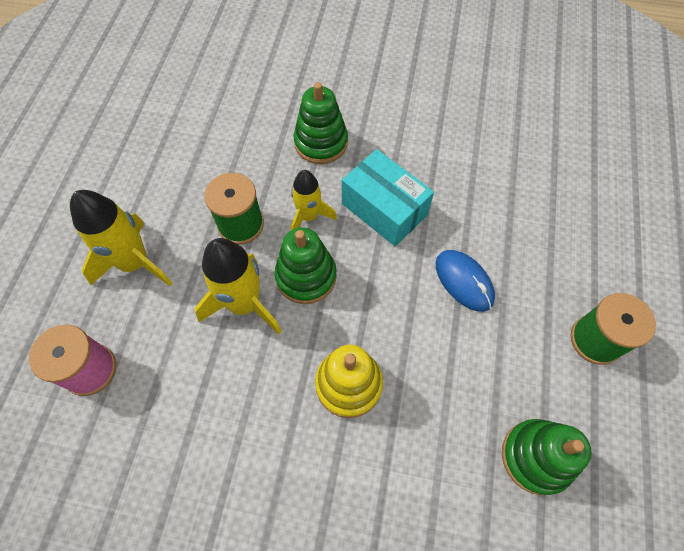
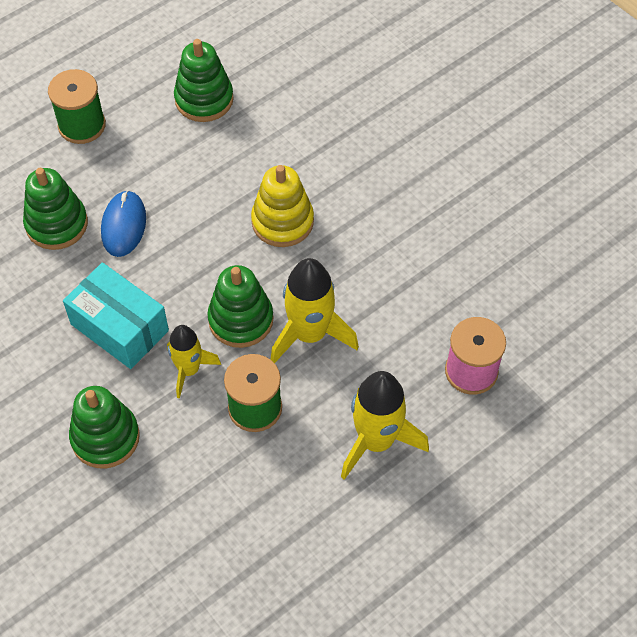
camera: 140 degrees left, 5 degrees down
(384, 209) = (119, 327): turquoise box -> turquoise box turned 45 degrees counterclockwise
(509, 245) = (56, 224): none -> green stacking toy

